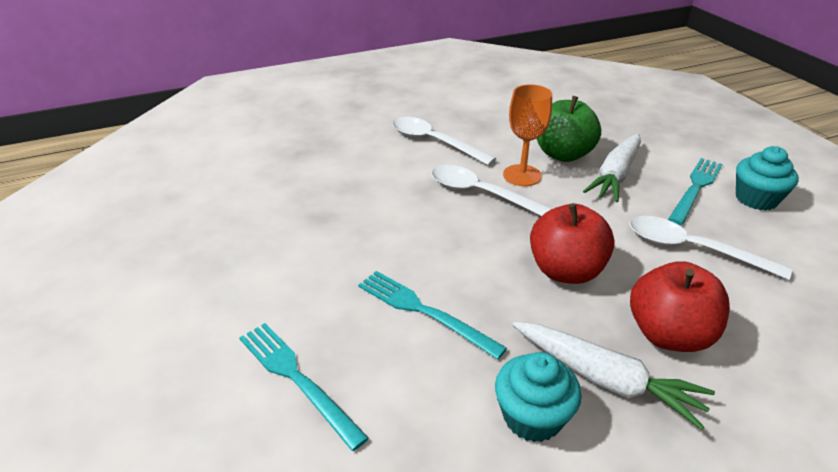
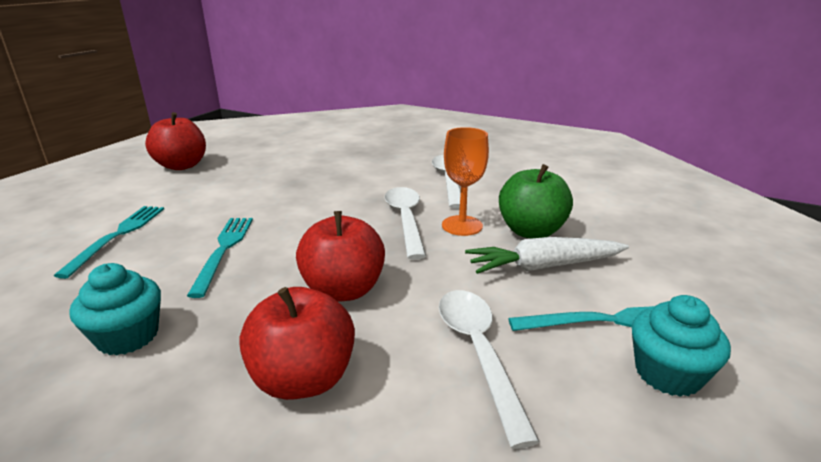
camera: 50 degrees right, 10 degrees down
(143, 275) = (182, 166): none -> red apple
(606, 380) = (201, 360): white carrot -> none

